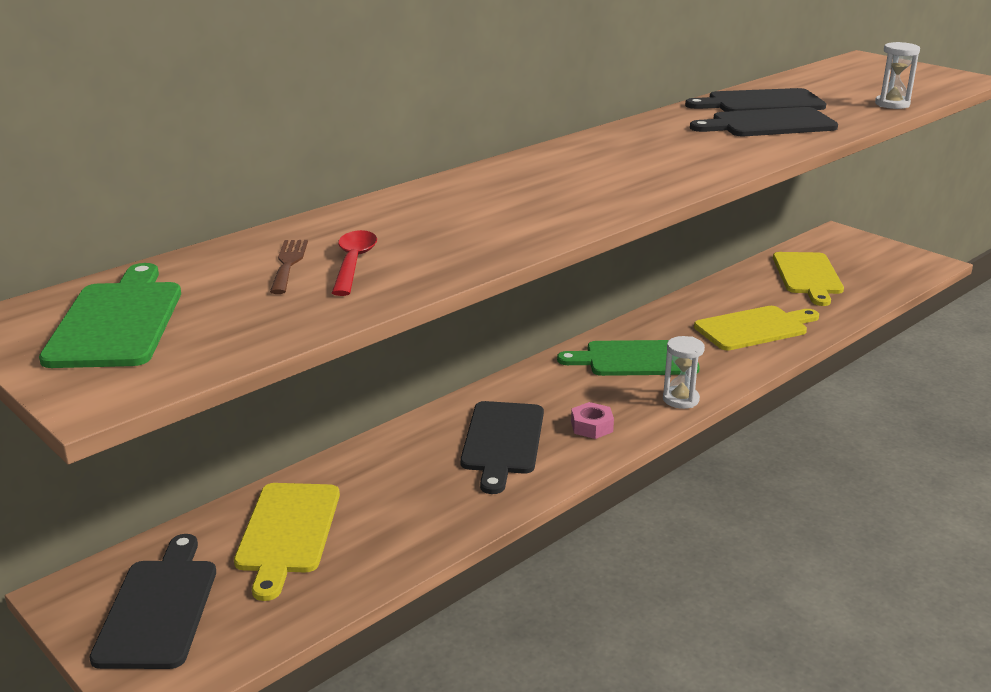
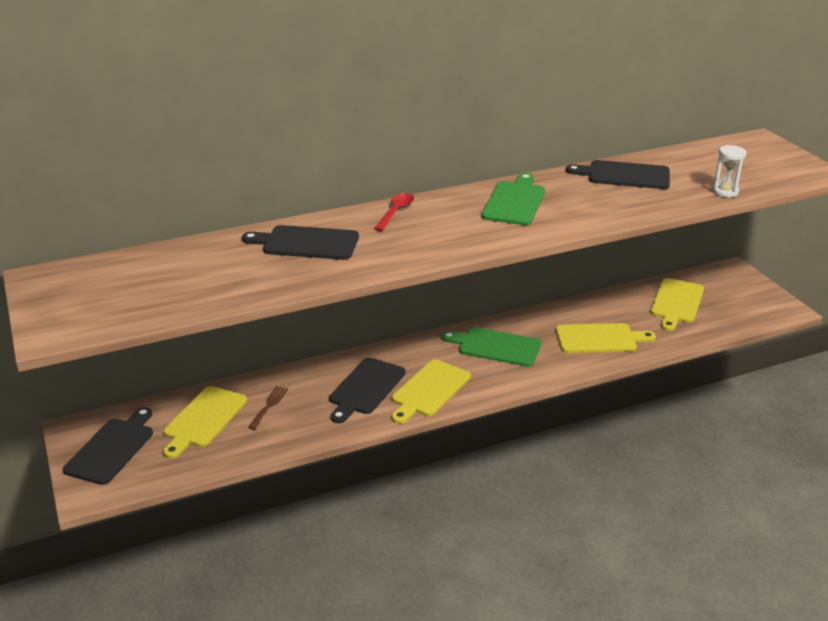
camera: 20 degrees right, 5 degrees up
(117, 321) = (87, 289): green cutting board -> green cutting board (514, 202)
(288, 264) = (202, 265): brown fork -> brown fork (269, 406)
(353, 263) = (237, 271): red spoon -> red spoon (396, 212)
(592, 426) = (429, 390): pink nut -> yellow cutting board
(680, 399) = (503, 383): white hourglass -> none
(768, 124) = (608, 197): black cutting board -> black cutting board (306, 243)

